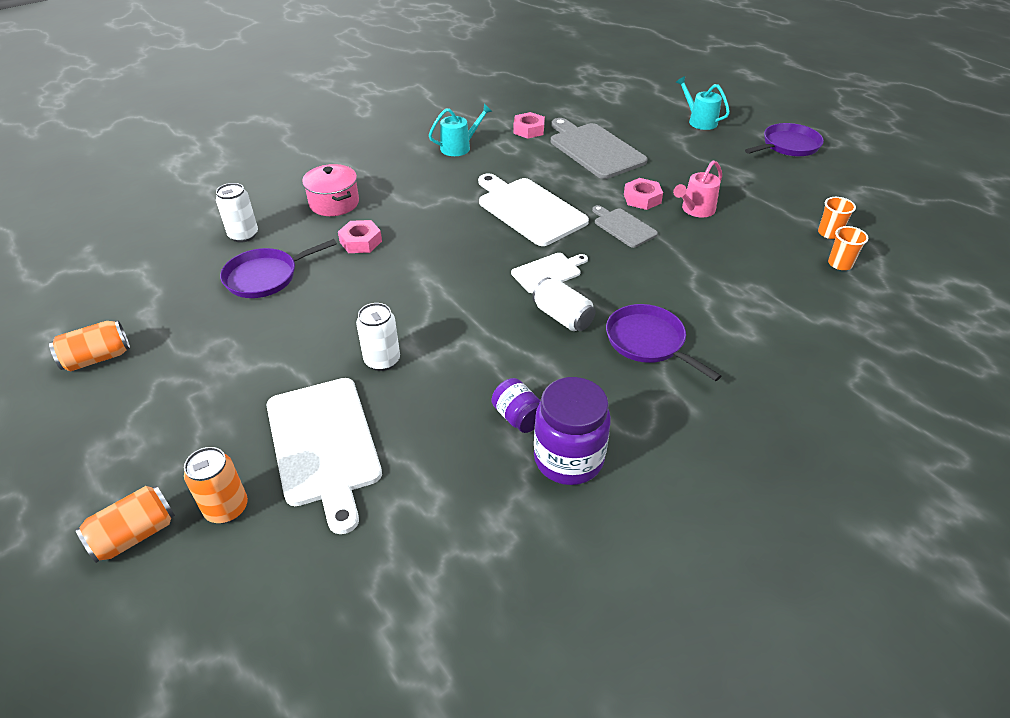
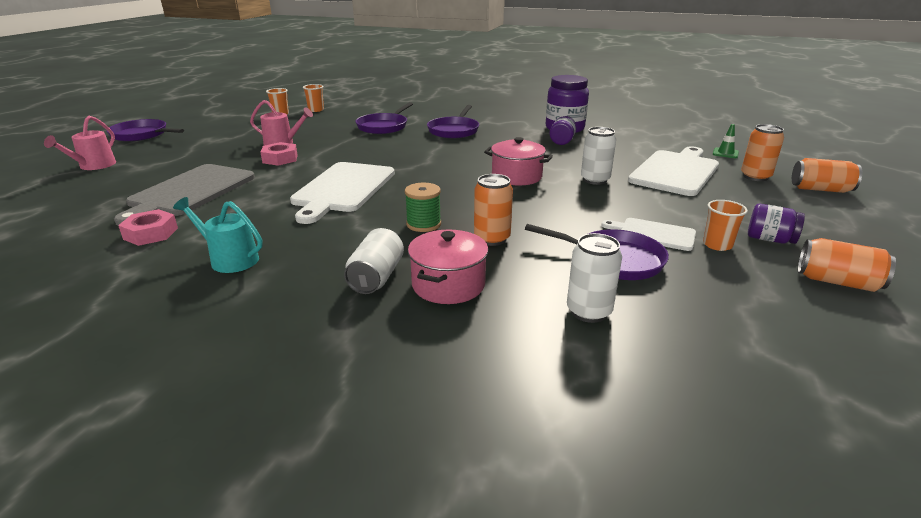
camera: 125 degrees left, 15 degrees down
(164, 378) = (770, 239): none -> purple jar
(204, 341) = (717, 245): none -> orange cup
(303, 563) = (725, 153): none -> green traffic cone
(361, 241) = (492, 238): pink nut -> orange can
(419, 223) = (423, 224): none -> green spool
(450, 312) = (516, 176): none -> pink pot
(548, 272) = (424, 163): white cutting board -> white cutting board (653, 234)
(562, 317) = (466, 150): white can -> white can (376, 277)
(623, 227) = (332, 156): grey cutting board -> none
(699, 121) = (94, 166): turquoise watering can -> pink watering can
(712, 291) = (383, 127): none -> purple pan

